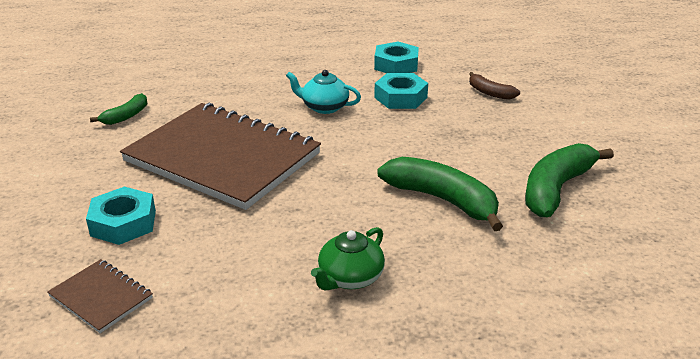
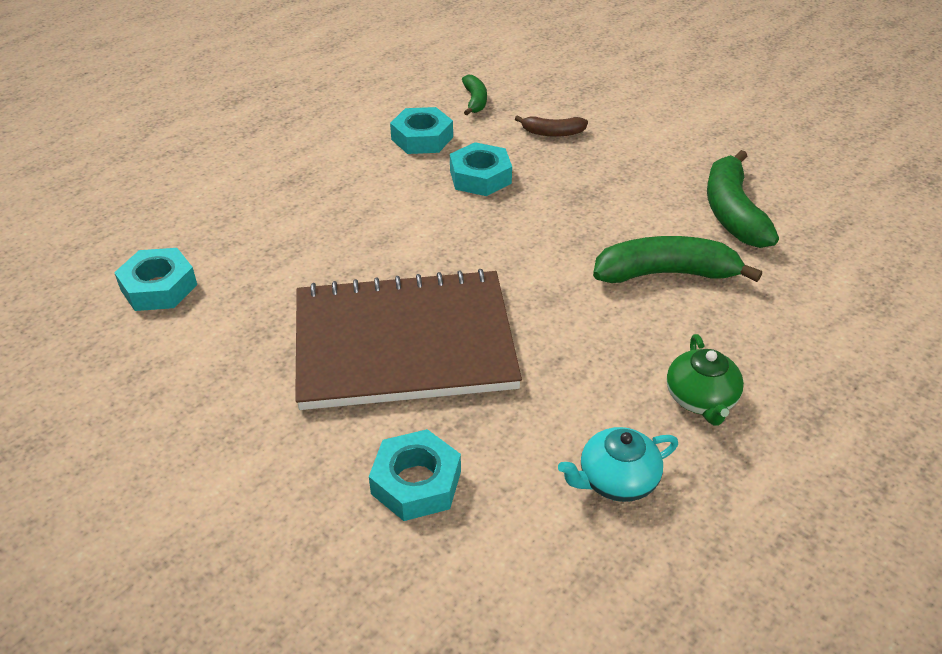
camera: 40 degrees left, 10 degrees up
(101, 297) = (521, 575): brown notebook -> none
(126, 116) = (209, 353): green banana -> green banana (475, 101)
(149, 79) = (159, 287): none -> turquoise nut
(324, 107) = (421, 226): turquoise teapot -> turquoise teapot (616, 480)

